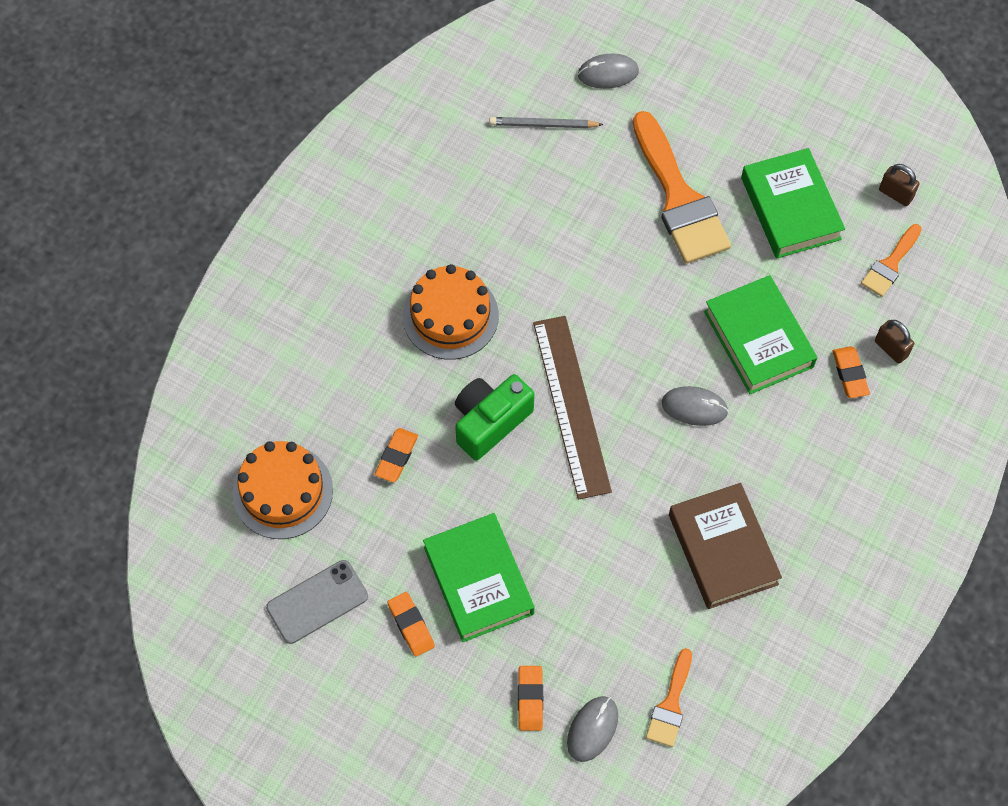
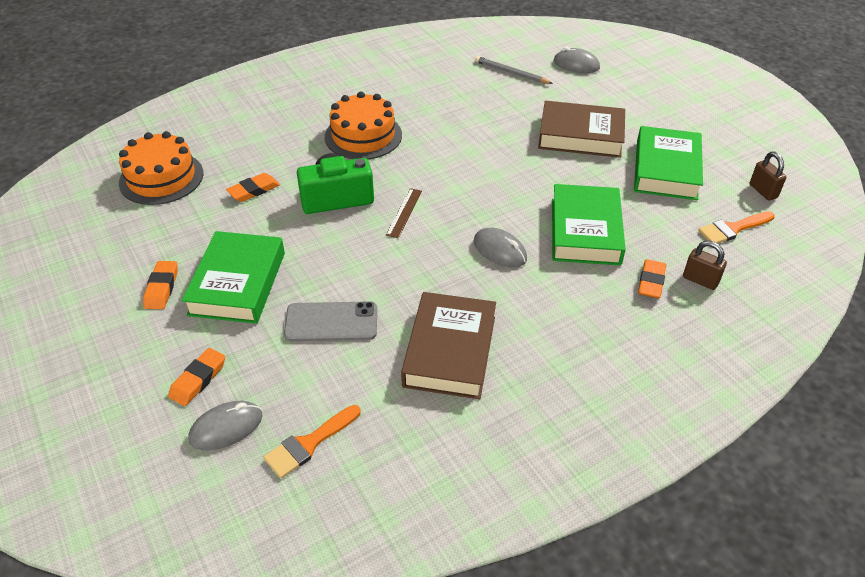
camera: 30 degrees right, 20 degrees down
(317, 602) = (115, 245): grey phone -> grey phone (331, 322)
(572, 406) = (404, 212): brown ruler -> brown ruler, size x0.43
(679, 198) = (580, 136): orange brush -> brown book
(891, 348) = (700, 280): brown padlock -> brown padlock turned 45 degrees counterclockwise

